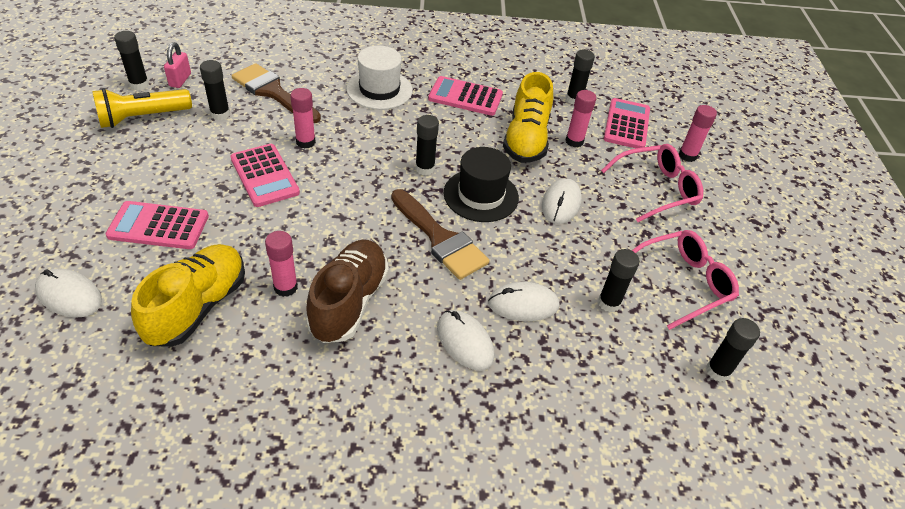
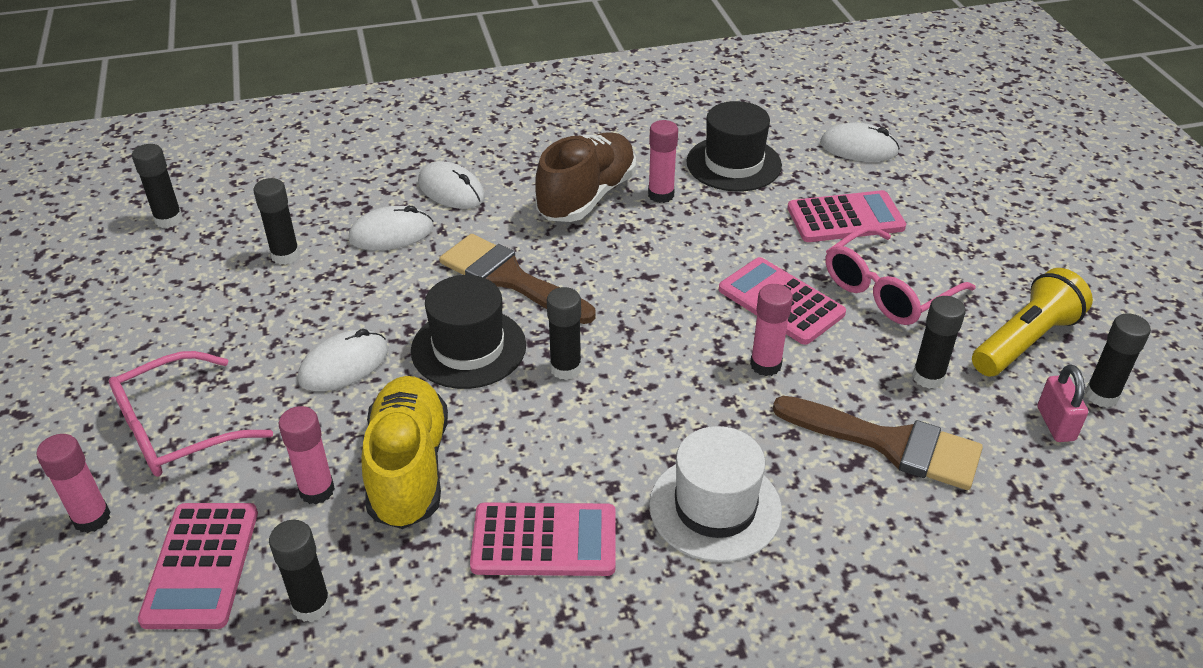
camera: 170 degrees right, 5 degrees down
(197, 307) = (733, 164): yellow shoe -> black hat
(349, 302) = (587, 197): brown shoe -> brown shoe turned 150 degrees counterclockwise
(561, 203) = (344, 365): white mouse -> white mouse turned 45 degrees clockwise
(682, 283) = (180, 298): pink glasses -> pink glasses (887, 290)

